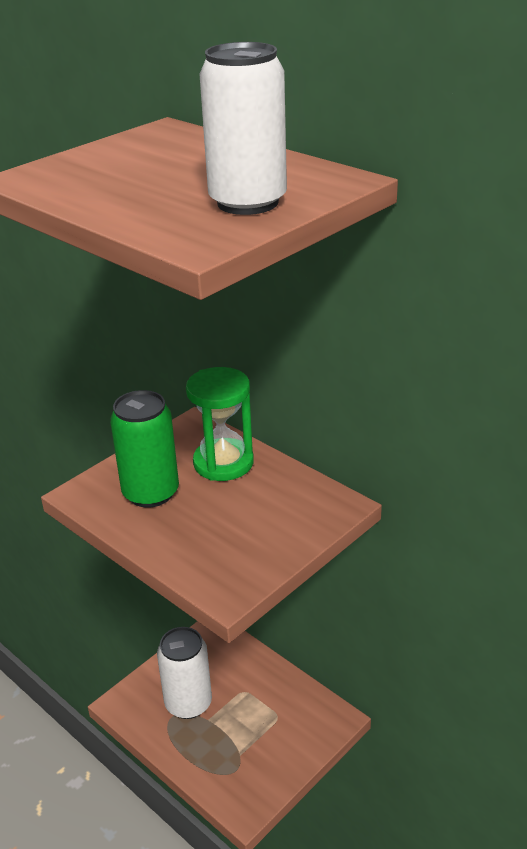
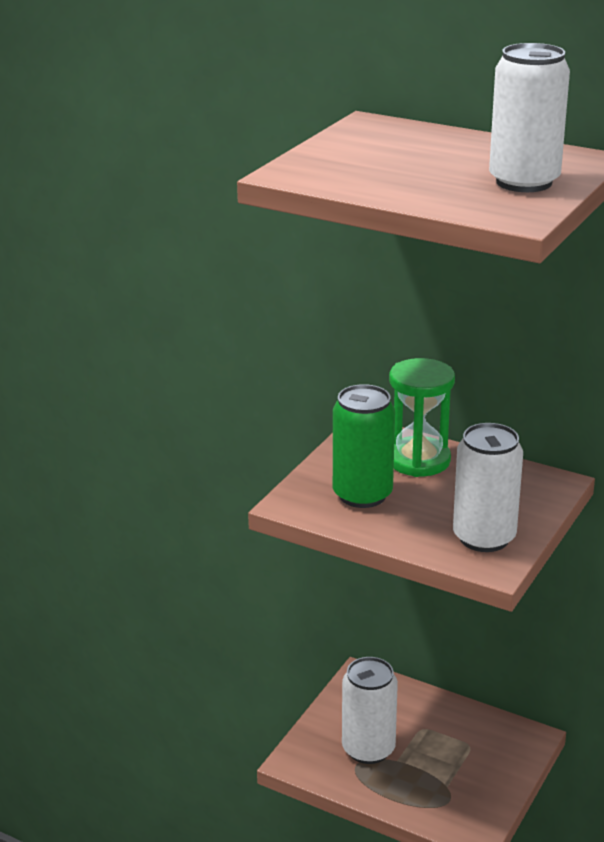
camera: 15 degrees left, 5 degrees down
(235, 557) = (484, 537): none -> white can

